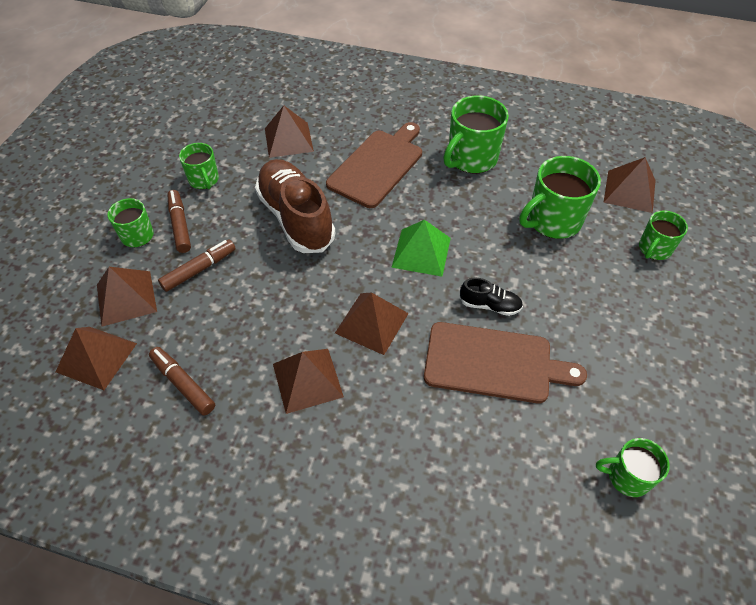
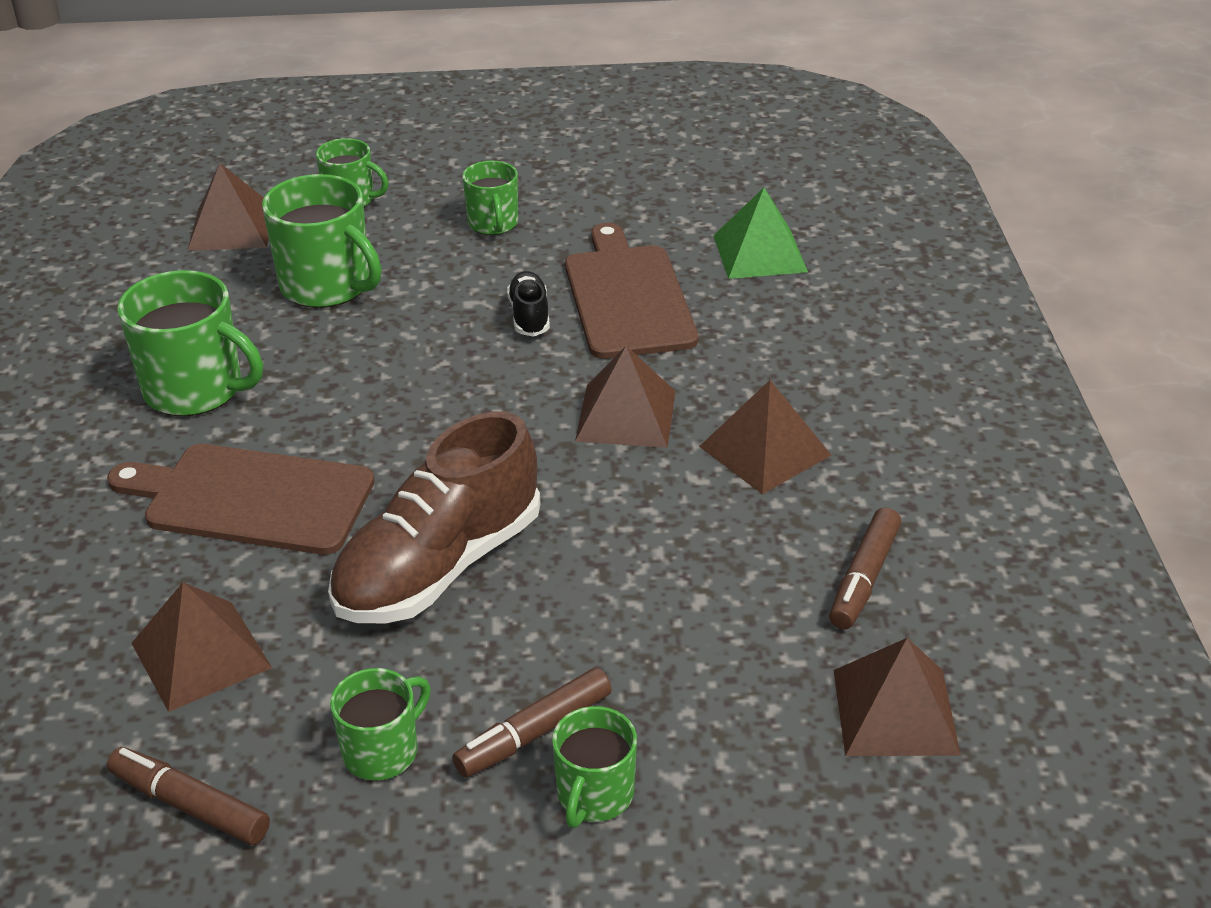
camera: 110 degrees left, 15 degrees down
(126, 298) = (753, 732): brown pyramid -> none
(199, 269) = (631, 654): brown marker -> brown marker (190, 805)
(421, 252) = (455, 399): green pyramid -> green pyramid (759, 253)
(627, 477) = (719, 191): green mug -> green mug (493, 224)

